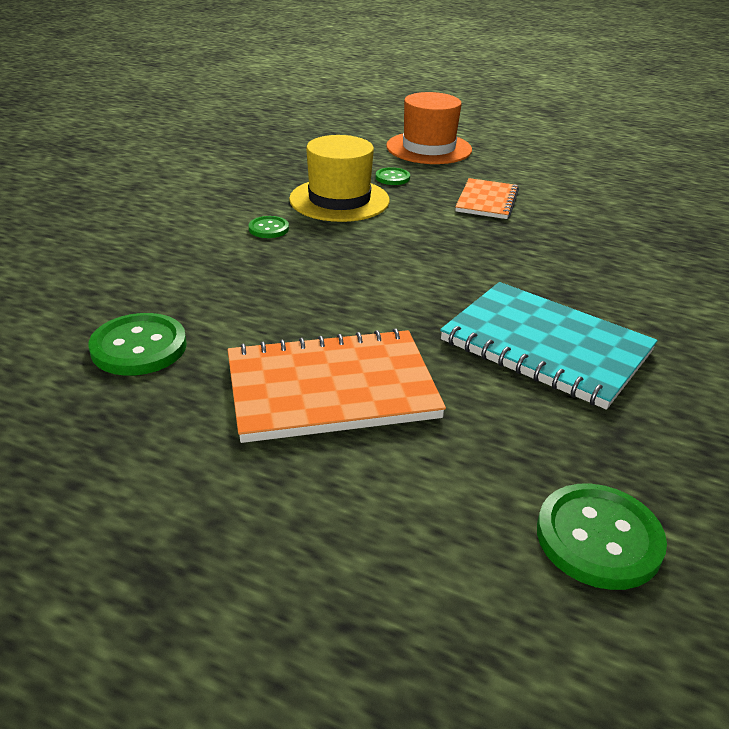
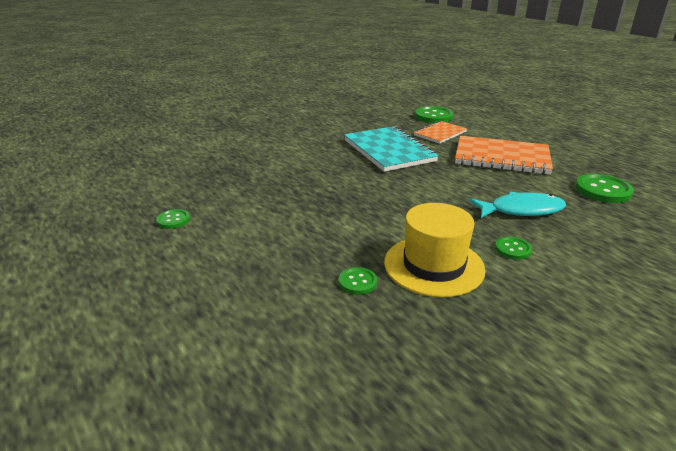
camera: 150 degrees left, 5 degrees down
(268, 277) = (521, 210): none -> turquoise fish
(429, 148) = (262, 324): orange hat -> none
(487, 201) = (304, 231): orange notebook -> orange notebook (440, 133)
(616, 184) = (173, 220): none -> green button

